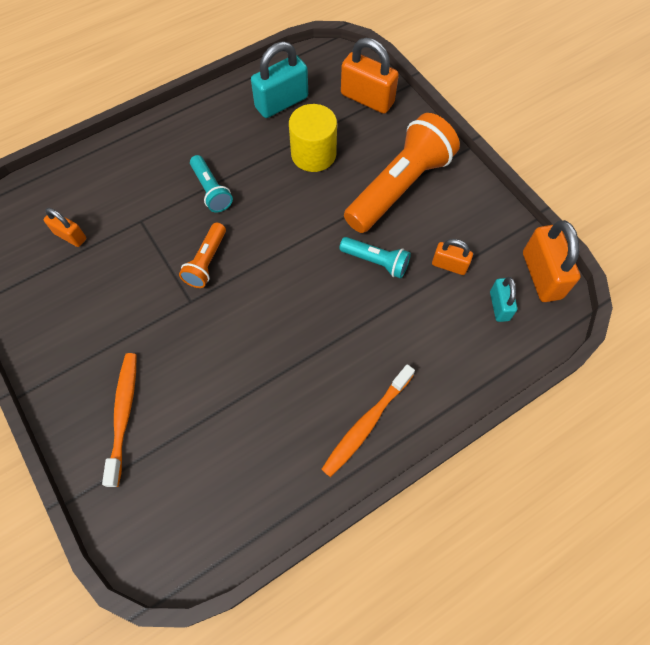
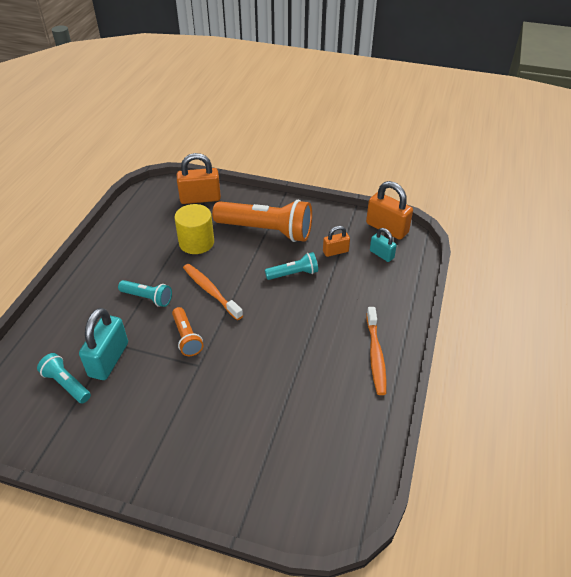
camera: 40 degrees left, 20 degrees down
(70, 236) = (66, 384): orange padlock -> turquoise flashlight
(123, 415) = (222, 459): orange toothbrush -> orange toothbrush (211, 291)
(281, 102) = (146, 227): turquoise padlock -> turquoise padlock (109, 359)
(399, 186) = (266, 230): orange flashlight -> orange flashlight turned 105 degrees clockwise

